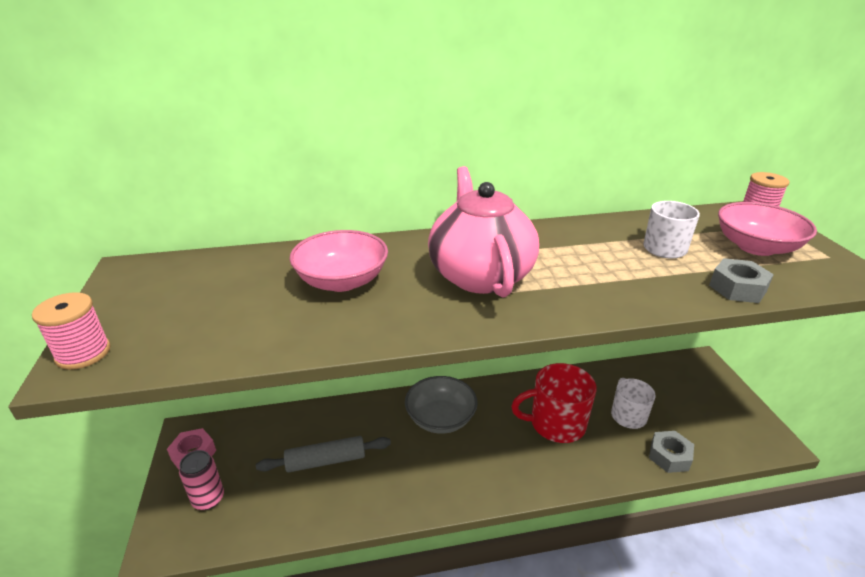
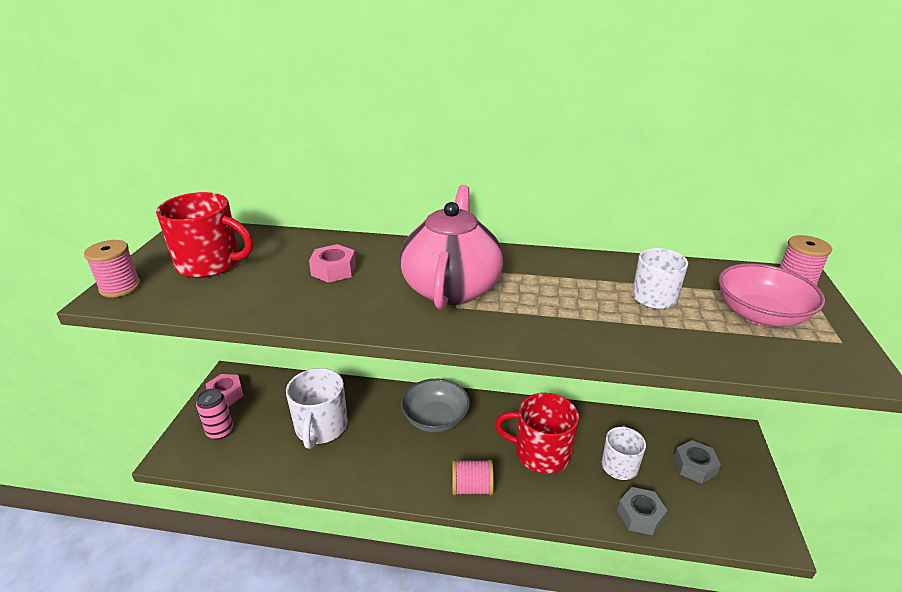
camera: 20 degrees right, 0 degrees up
(187, 302) = (210, 264): none -> red mug
(326, 461) = (321, 427): grey rolling pin -> white mug
(342, 281) = (334, 270): pink bowl -> pink nut
(512, 477) = (471, 488): none -> pink spool
(737, 288) = (697, 351): grey nut -> grey nut (694, 466)

